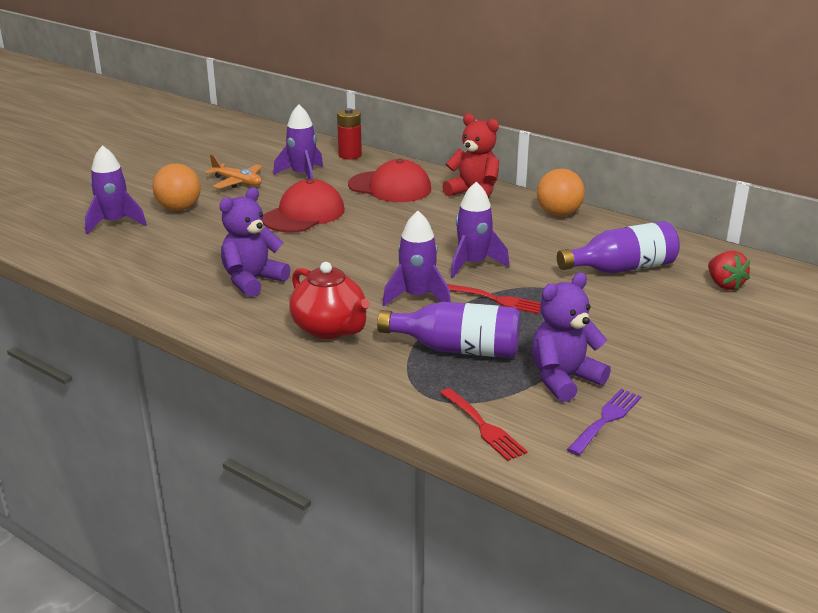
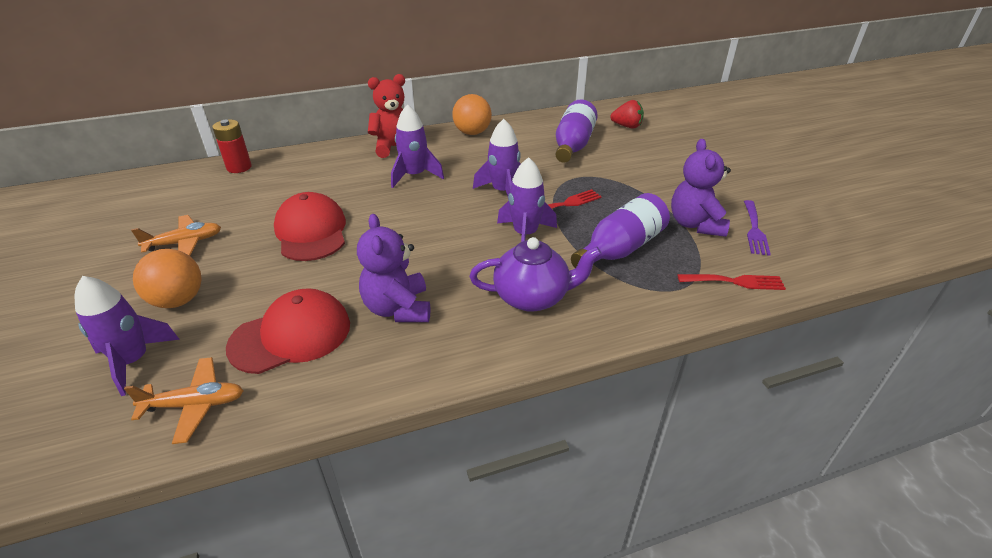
camera: 55 degrees left, 10 degrees up
(97, 256) = (195, 405): none -> orange plane
(302, 175) = (235, 203): purple rocket -> purple rocket (414, 175)
(330, 329) = (532, 297): red teapot -> purple teapot
(390, 187) = (329, 174): red cap -> red cap (291, 335)
(606, 419) = (754, 230): purple fork -> purple fork turned 150 degrees counterclockwise

